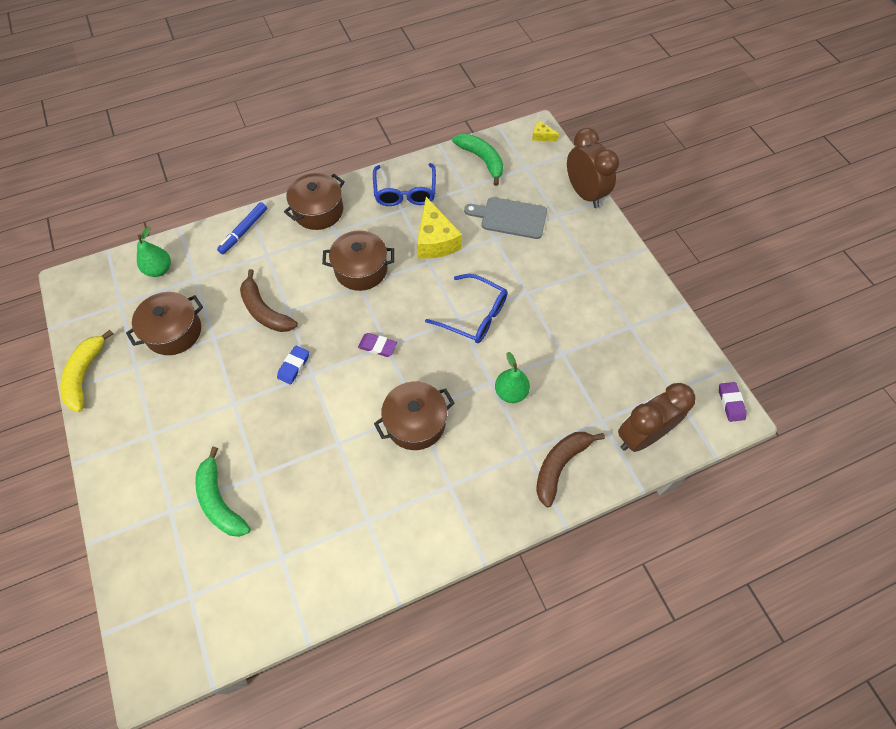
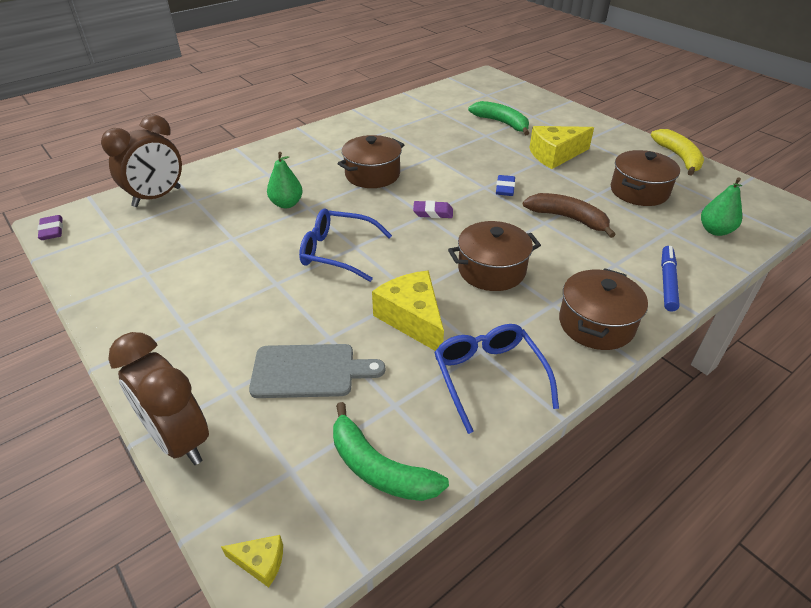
camera: 165 degrees right, 20 degrees down
(206, 412) = (555, 155): none -> yellow cheese
(560, 465) = (238, 171): brown banana -> none

